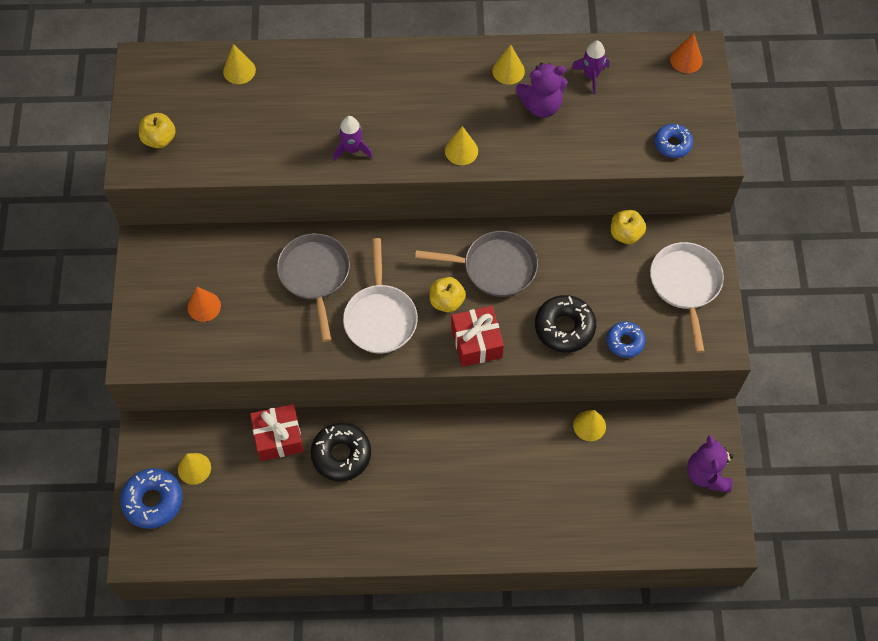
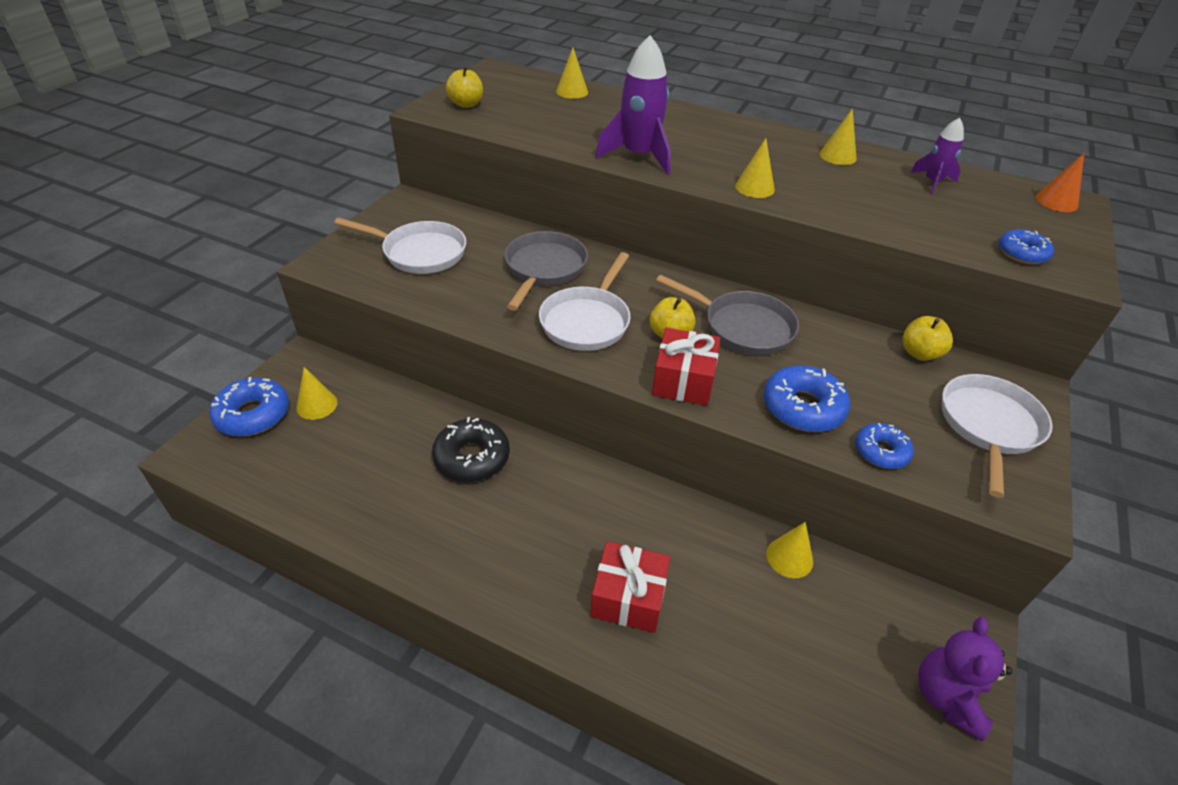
camera: 25 degrees right, 20 degrees down
(204, 306) = (420, 253): orange cone -> white pan
(278, 438) = (420, 415): red gift -> red gift (628, 598)
(352, 149) = (639, 156): purple rocket -> purple rocket, size x1.76
(541, 105) = (864, 185): purple teddy bear -> none
(564, 327) = (803, 407): black donut -> blue donut

